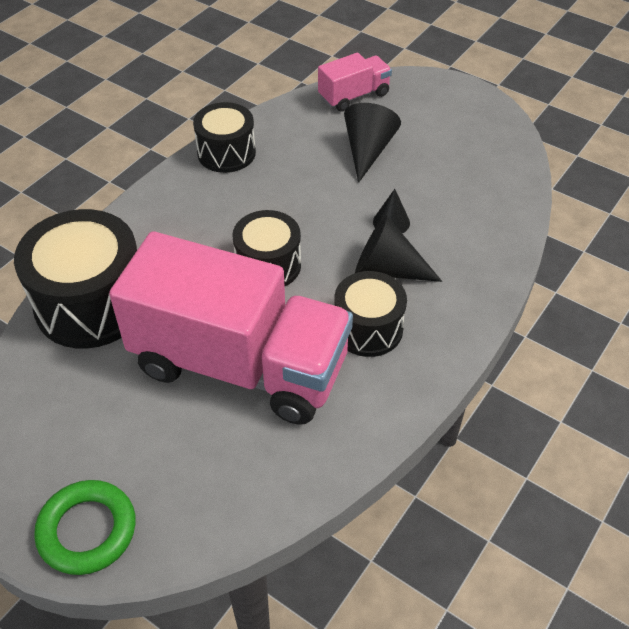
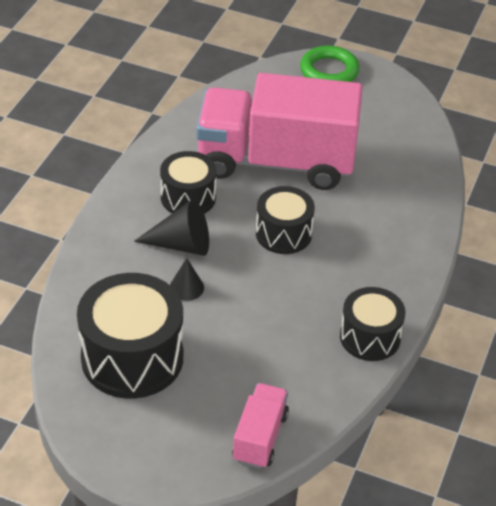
camera: 165 degrees right, 5 degrees down
(91, 304) = (408, 186): black drum -> black drum (132, 358)
(354, 96) = (260, 437): pink truck -> pink truck turned 150 degrees clockwise
(368, 150) = (226, 363): black cone -> none

